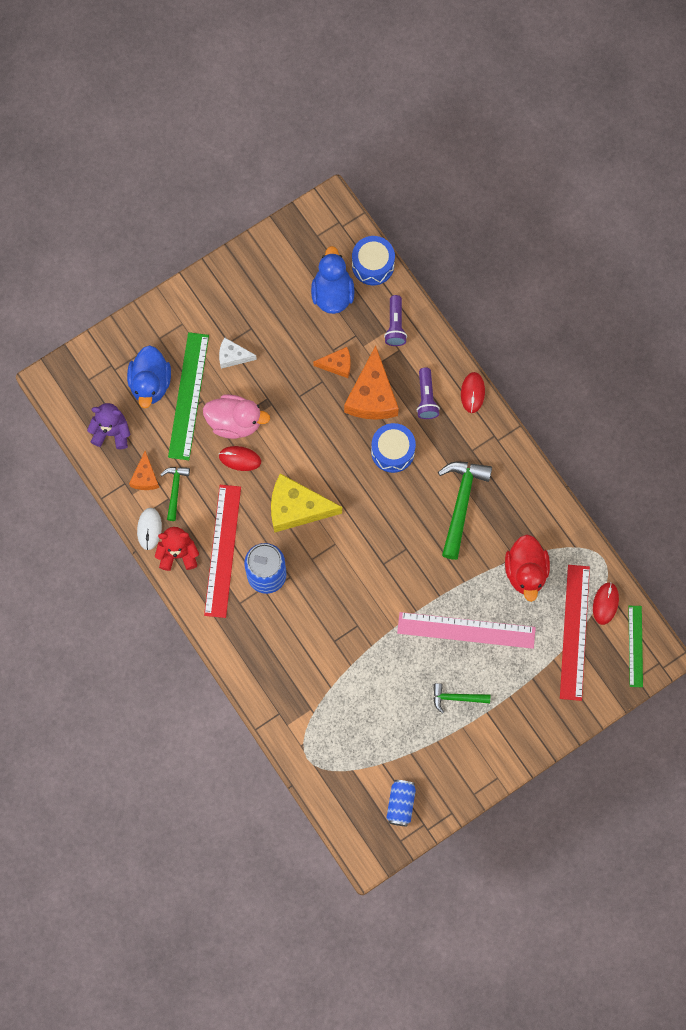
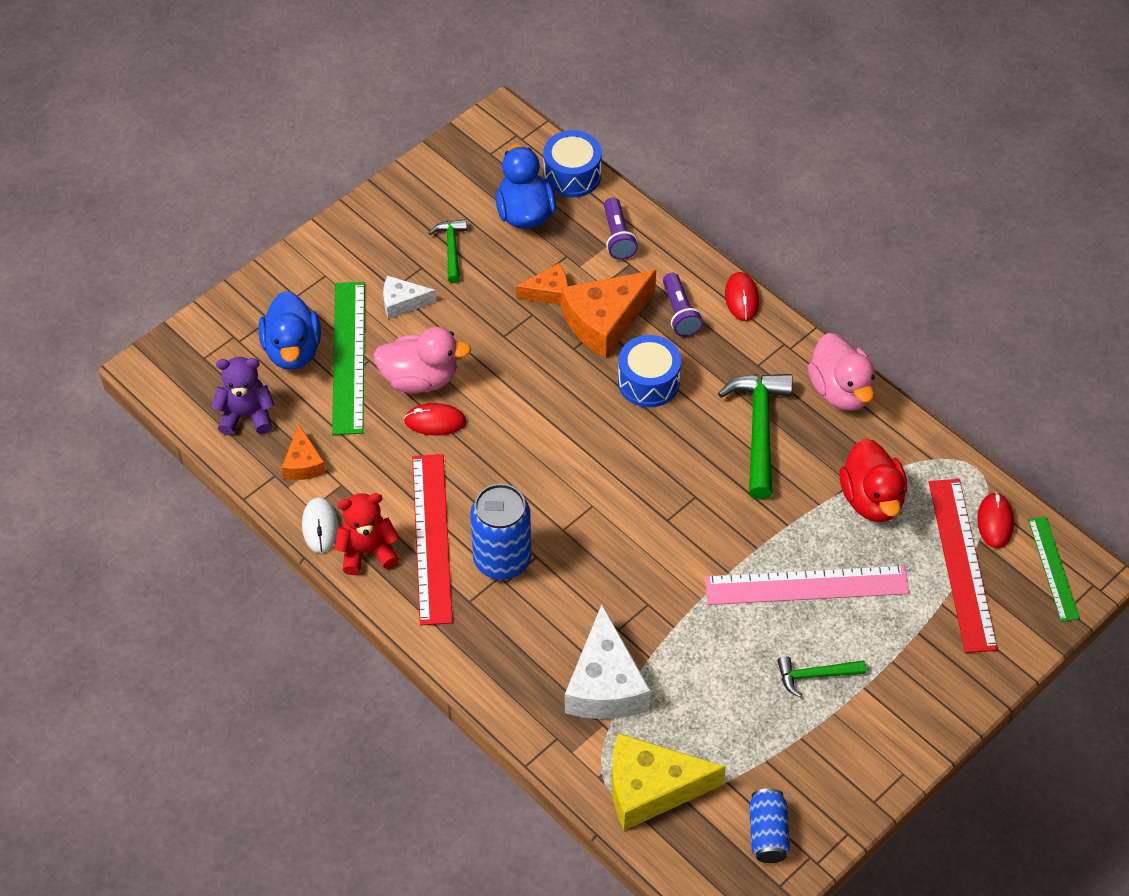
camera: 10 degrees left, 20 degrees down
(175, 490) = (349, 472): green hammer -> green hammer (451, 249)
(296, 508) = (528, 469): yellow cheese -> yellow cheese (651, 789)
(317, 680) = (605, 684): none -> white cheese
(372, 396) = (605, 321): orange cheese -> orange cheese turned 60 degrees clockwise
(524, 481) = (840, 391): none -> pink duck

